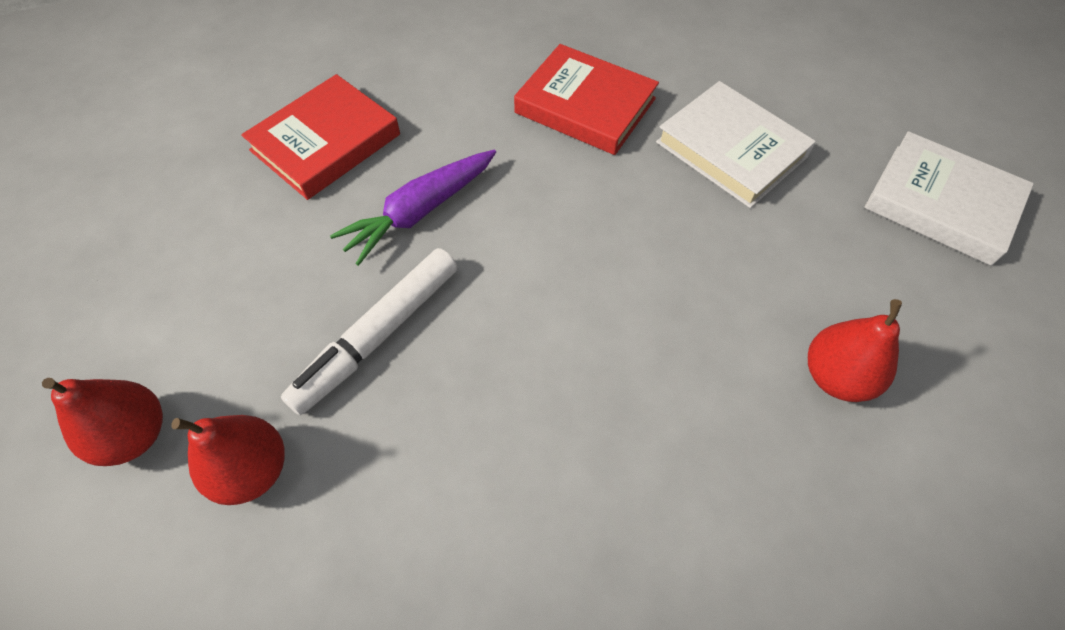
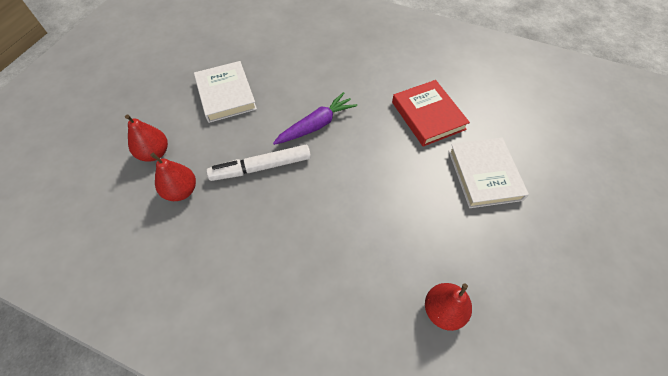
camera: 35 degrees right, 0 degrees up
(325, 142) = (301, 75): red book -> none
(420, 211) = (316, 125): purple carrot -> purple carrot turned 150 degrees clockwise
(941, 203) = (580, 266): white book -> white book (226, 94)

